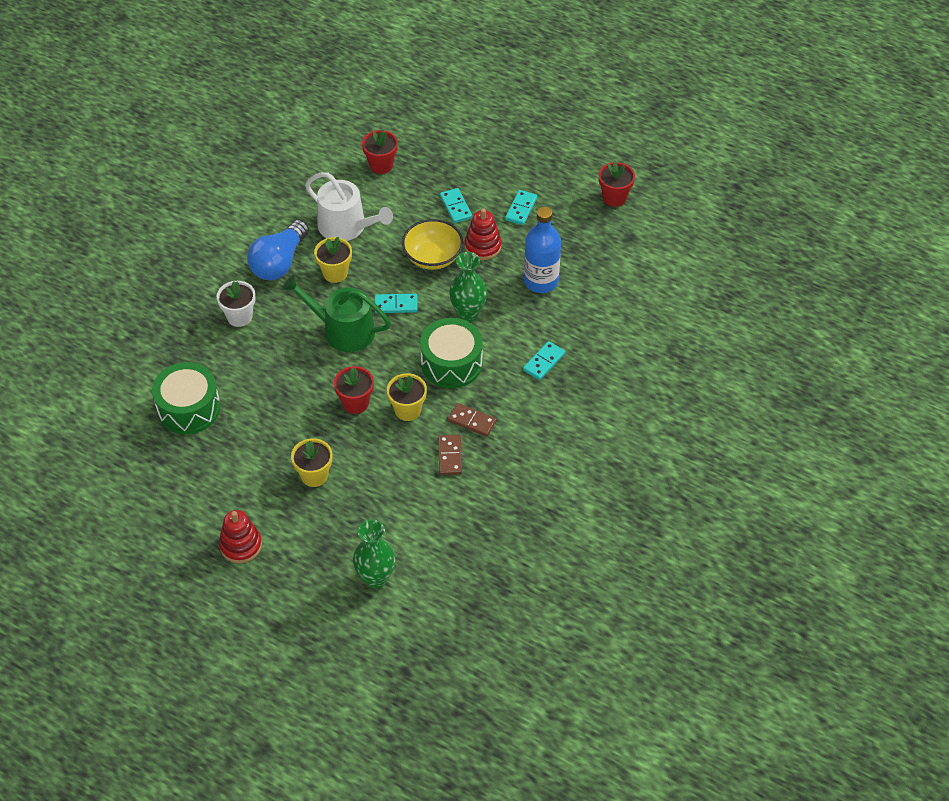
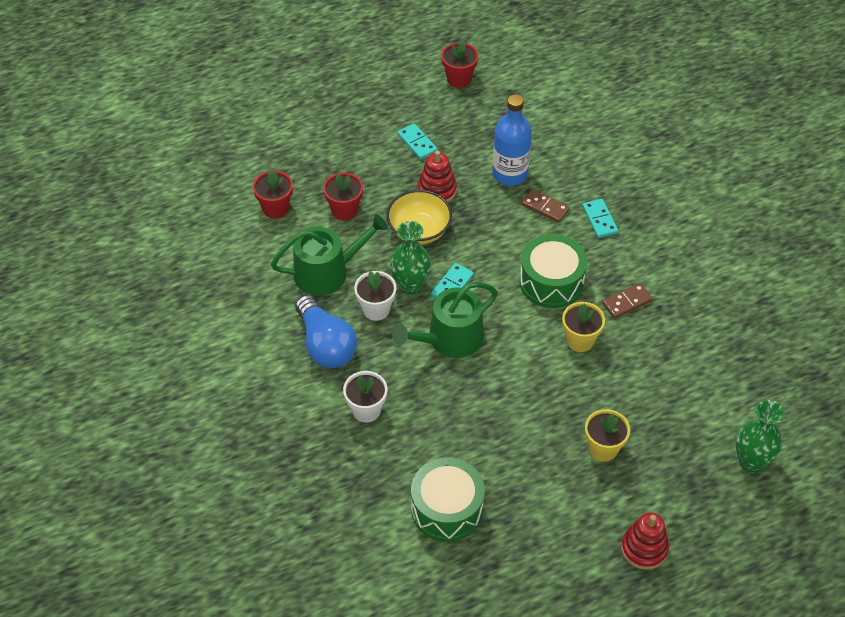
camera: 55 degrees left, 0 degrees up
(335, 273) = (376, 309): yellow flower pot -> white flower pot
(347, 227) = (327, 272): white watering can -> green watering can
(355, 403) = (542, 374): red flower pot -> red flower pot (344, 210)
(450, 456) = (653, 337): brown domino -> brown domino (545, 207)
(456, 207) = (375, 184): turquoise domino -> none
(468, 314) = (505, 241): green vase -> green vase (410, 286)

